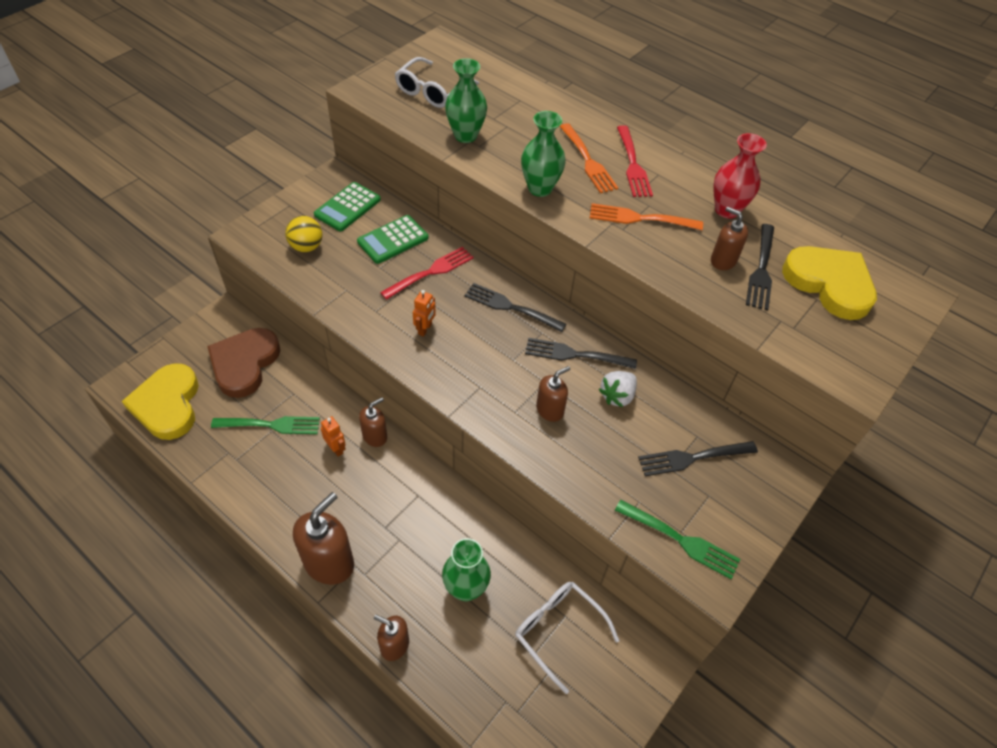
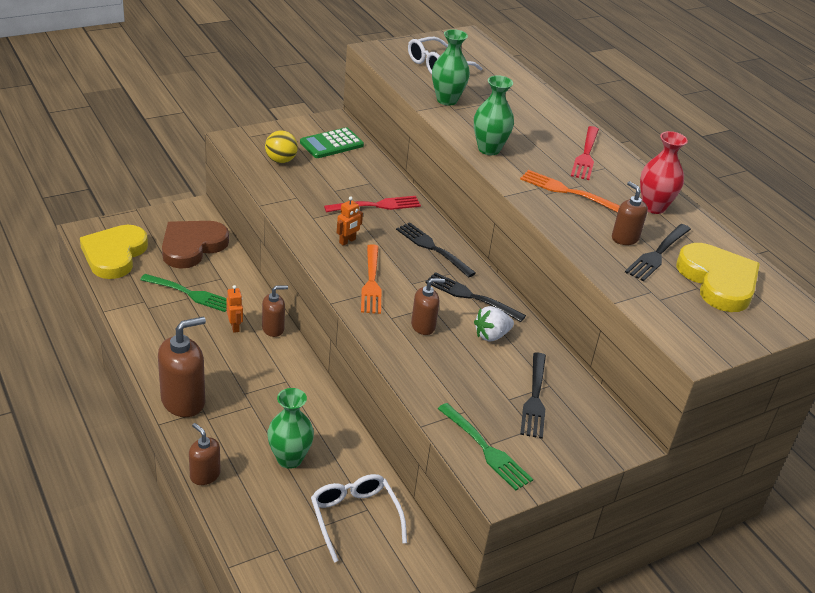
camera: 20 degrees right, 15 degrees down
(393, 240) = (357, 175): green calculator -> none
(588, 161) = (545, 143): orange fork -> orange fork (371, 282)
(692, 458) = (534, 398): black fork -> black fork turned 90 degrees counterclockwise

